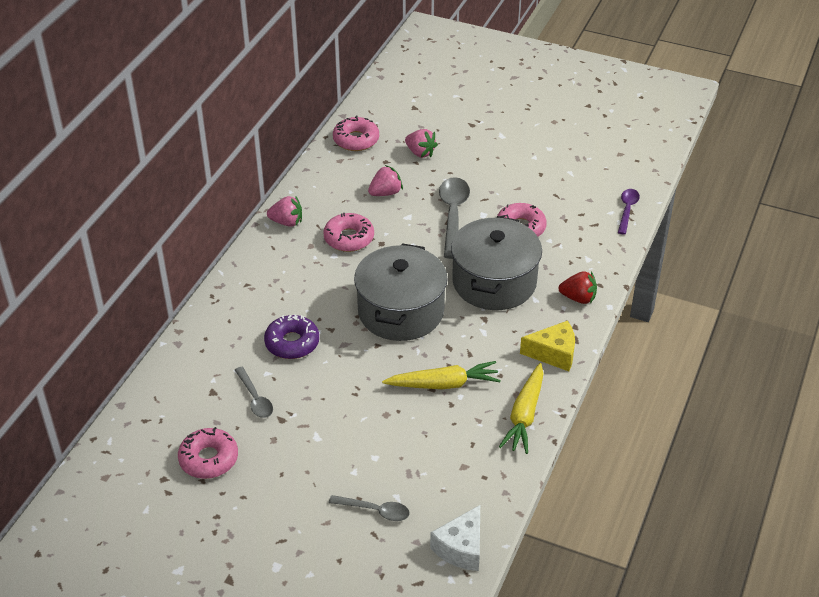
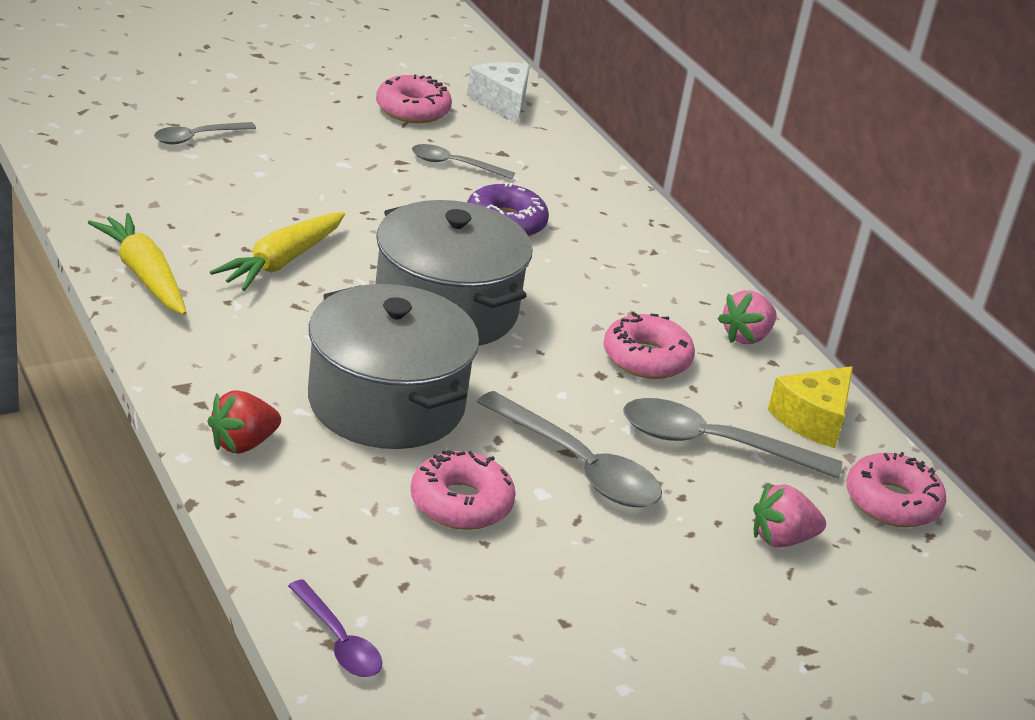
camera: 125 degrees right, 10 degrees down
(385, 193) = (712, 444): pink strawberry -> grey spoon
(461, 548) = (71, 146): white cheese -> white cheese (502, 102)
(553, 353) = (190, 356): yellow cheese -> yellow cheese (813, 419)

